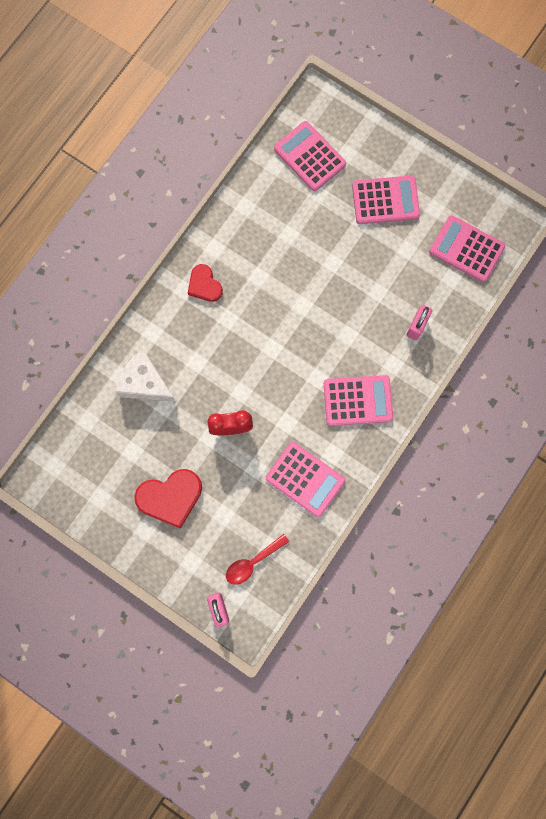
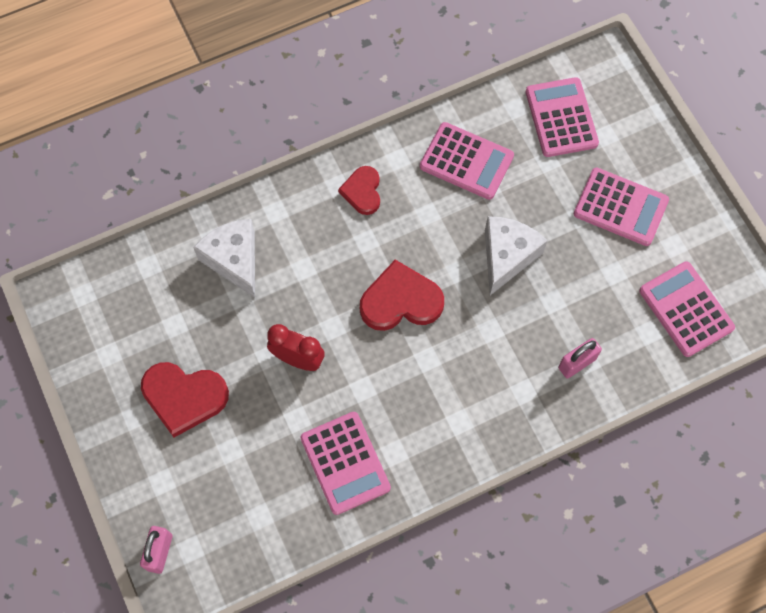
camera: 30 degrees right, 10 degrees down
(252, 562) = (229, 522): red spoon -> none
(276, 348) = (400, 301): none -> red heart
(329, 277) = (507, 256): none -> white cheese
(358, 401) = (458, 409): pink calculator -> pink calculator (466, 161)

